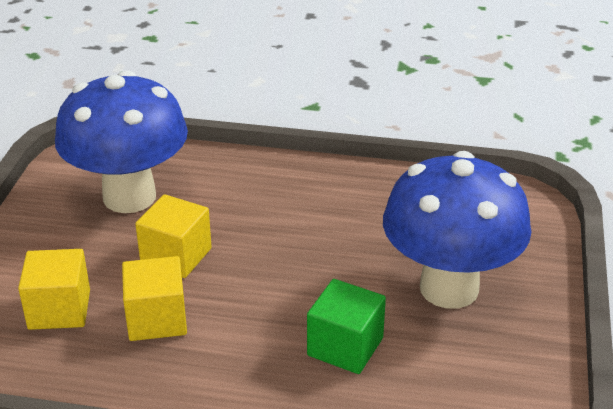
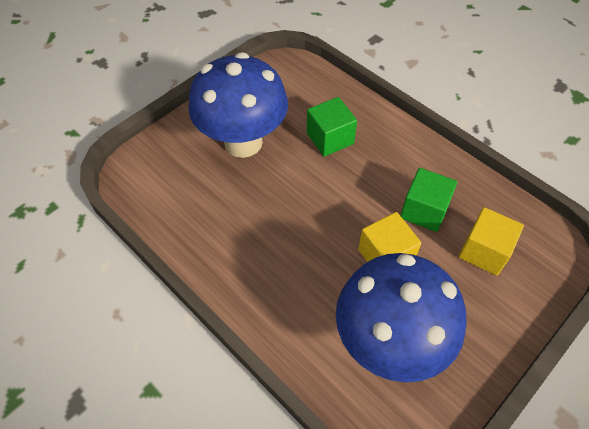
camera: 145 degrees left, 20 degrees up
(157, 319) = (424, 210): yellow cube -> green cube

